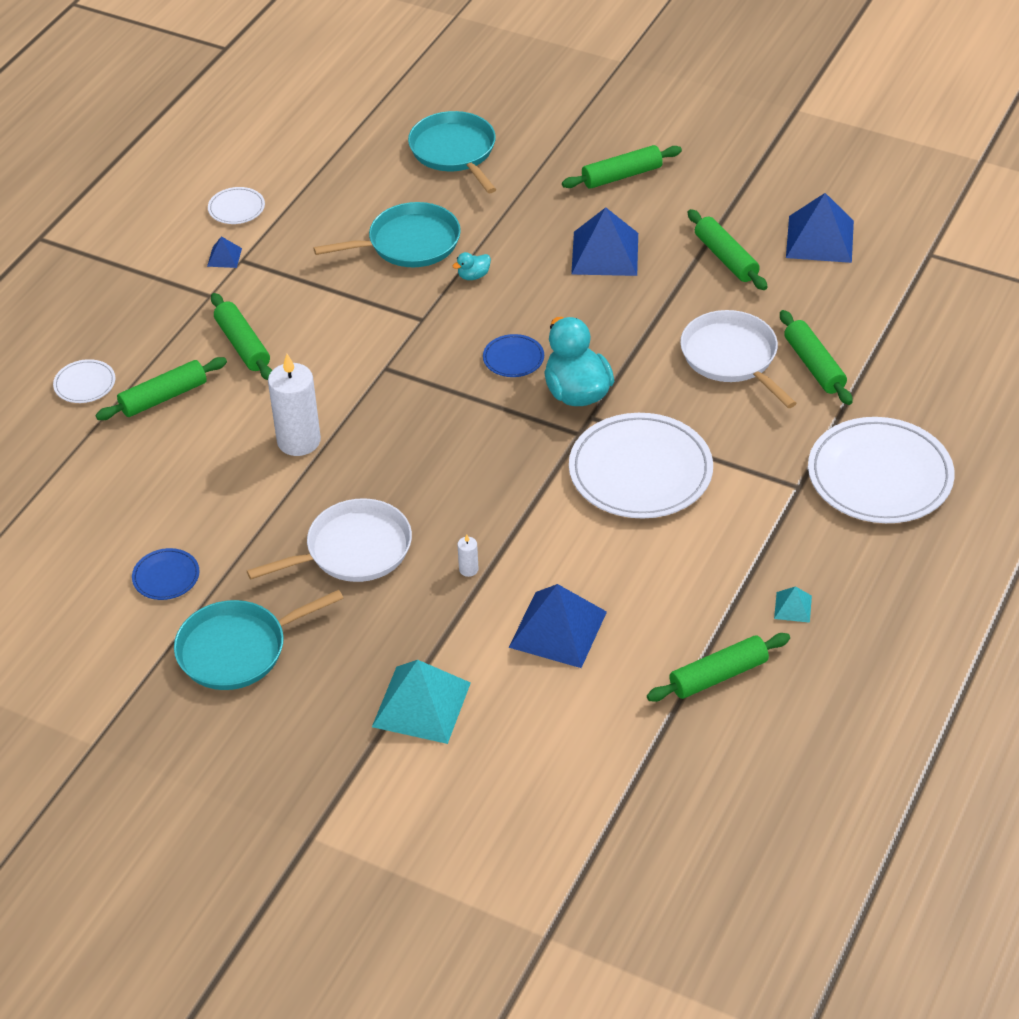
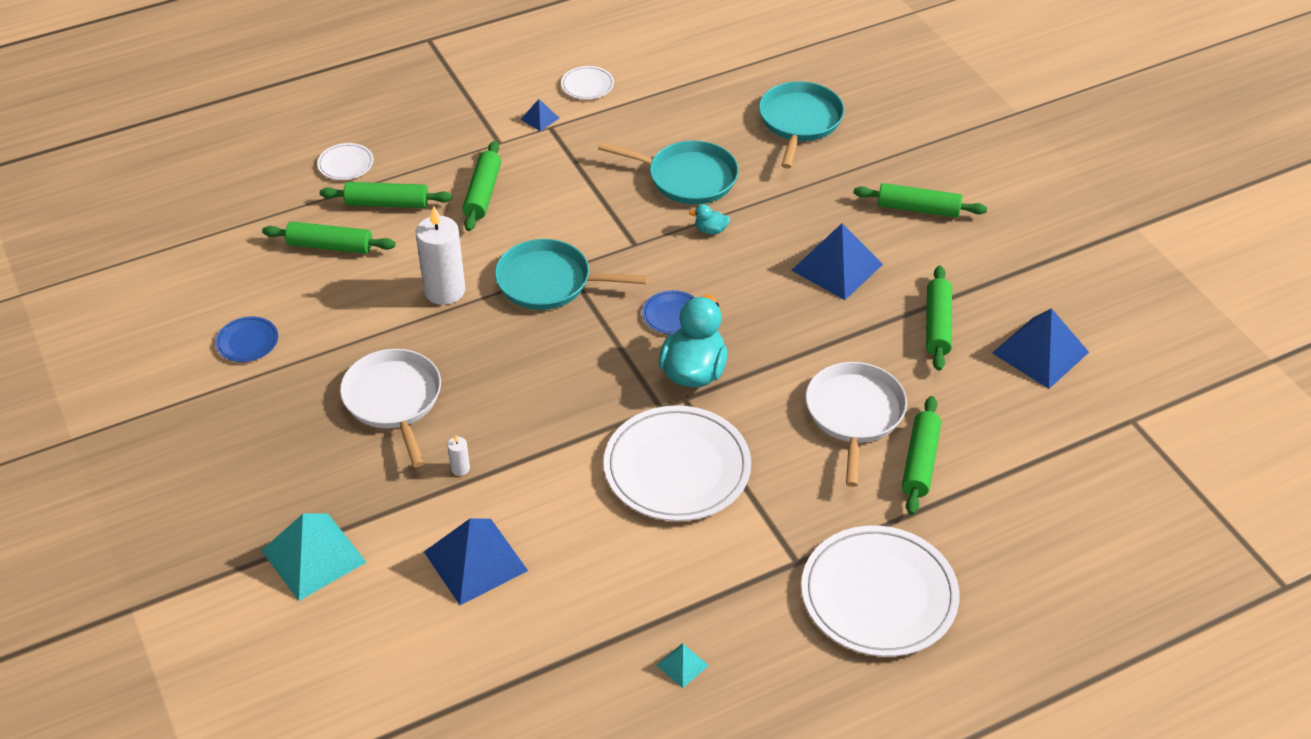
camera: 35 degrees right, 0 degrees up
(238, 649) = (236, 428): turquoise pan -> turquoise pan (549, 282)
(353, 550) = (394, 400): white pan -> white pan turned 120 degrees counterclockwise
(718, 675) = (559, 684): green rolling pin -> green rolling pin (330, 246)

